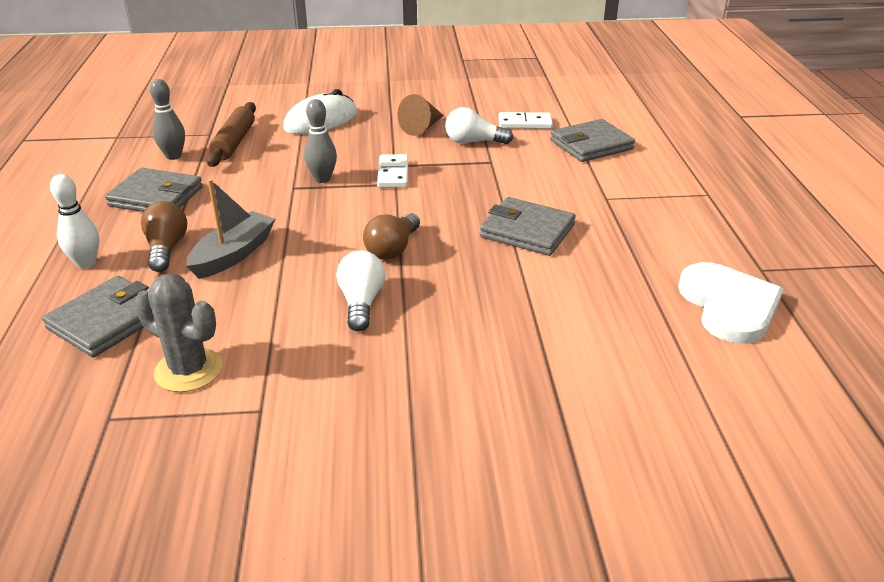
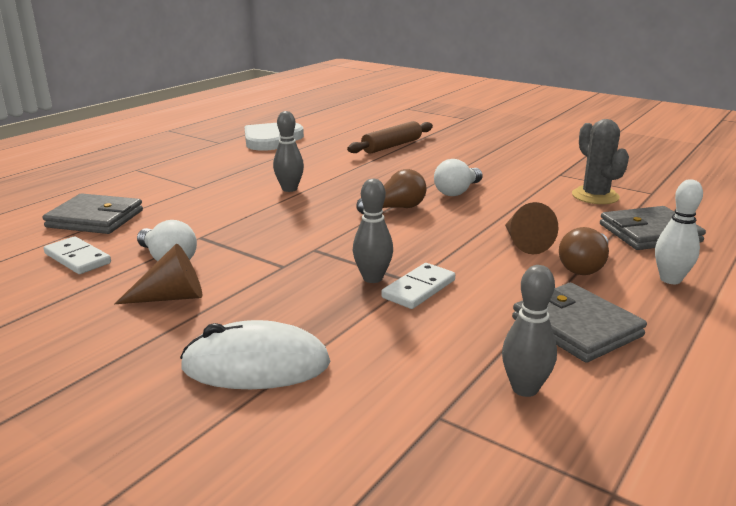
camera: 140 degrees left, 10 degrees down
(233, 254) = (524, 243): grey boat -> brown cone
(234, 142) = (417, 377): brown rolling pin -> brown rolling pin (391, 146)
(393, 174) = (300, 258): white domino -> white domino (419, 289)
(527, 231) = (289, 189): grey wallet -> grey bowling pin

